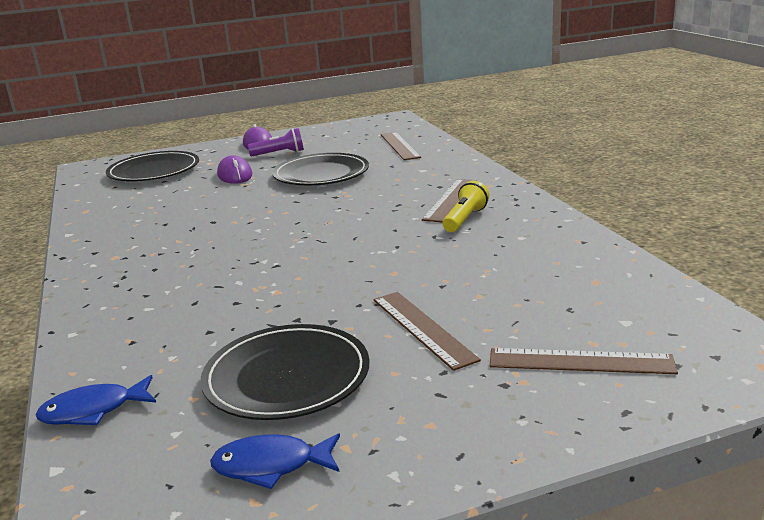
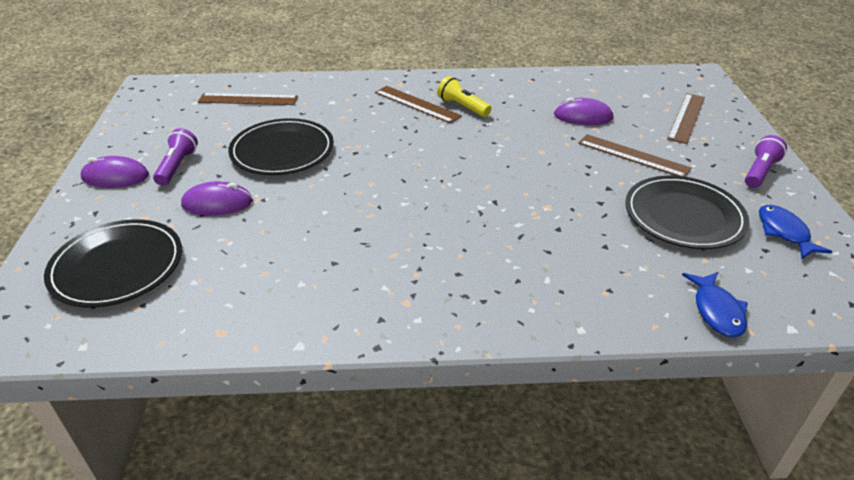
camera: 75 degrees left, 15 degrees up
(271, 465) = (784, 232): blue fish -> blue fish turned 150 degrees clockwise
(422, 328) = (633, 156): brown ruler -> brown ruler turned 45 degrees clockwise
(444, 440) = (760, 172): none -> purple flashlight
(505, 284) = (583, 116): none -> purple mouse

